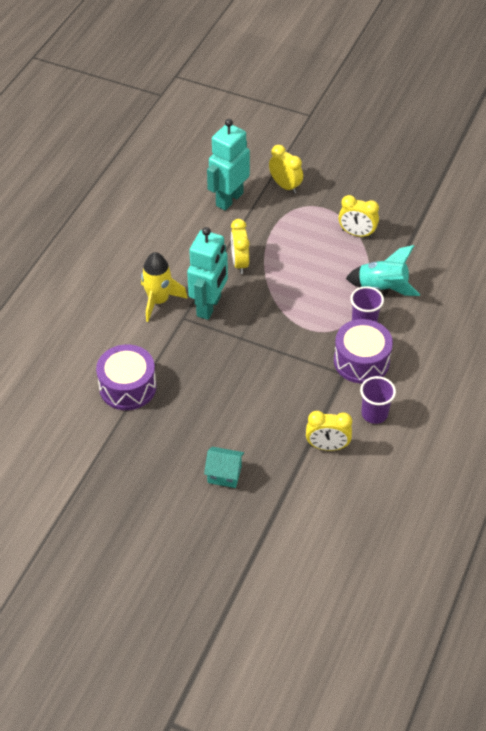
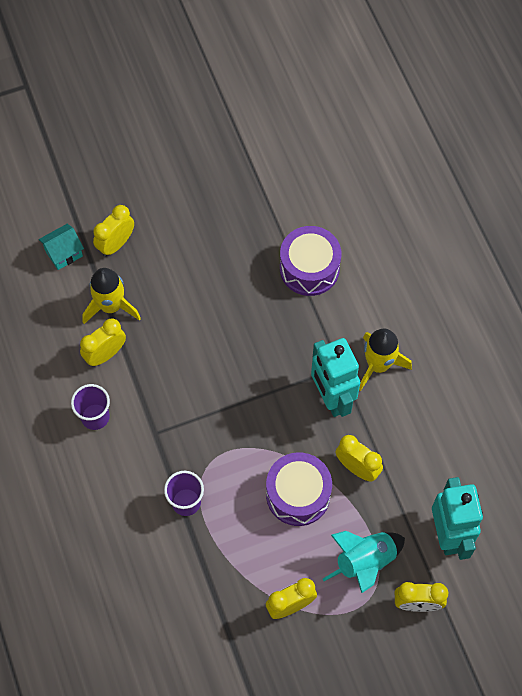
camera: 135 degrees right, 15 degrees up
(224, 474) = (160, 264): turquoise house -> turquoise house (64, 253)
(239, 516) = (116, 244): none -> yellow clock
(290, 475) = (111, 306): none -> yellow rocket
(361, 361) = (152, 459): purple drum -> purple drum (298, 494)
(382, 287) = (206, 559): turquoise rocket -> turquoise rocket (365, 562)

